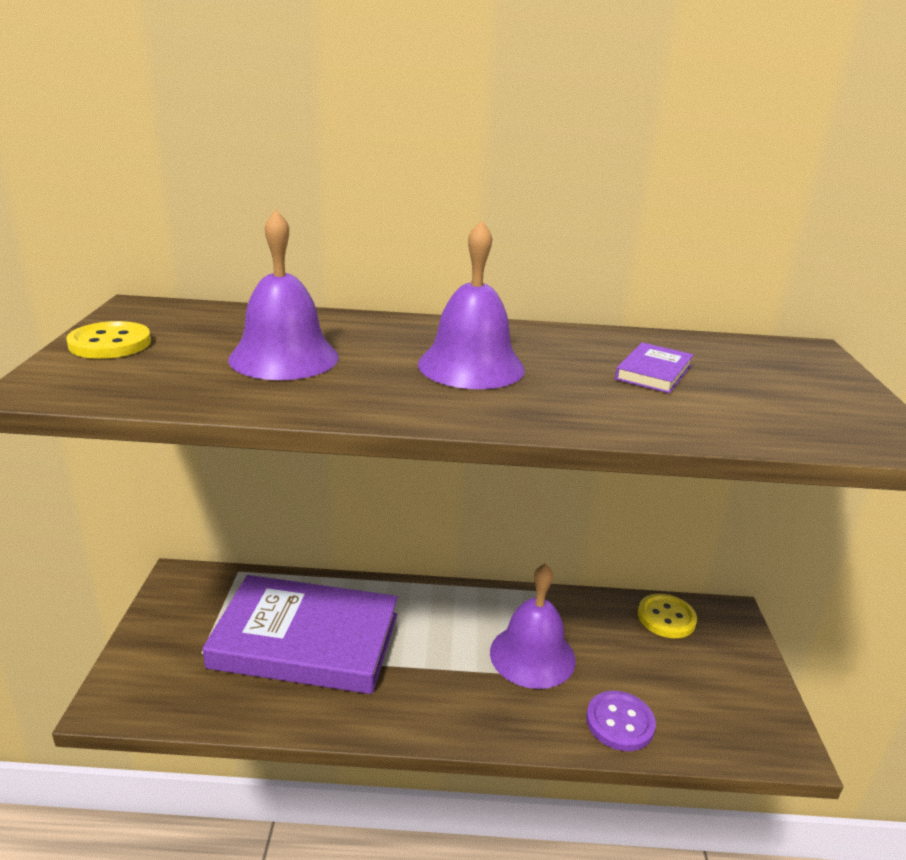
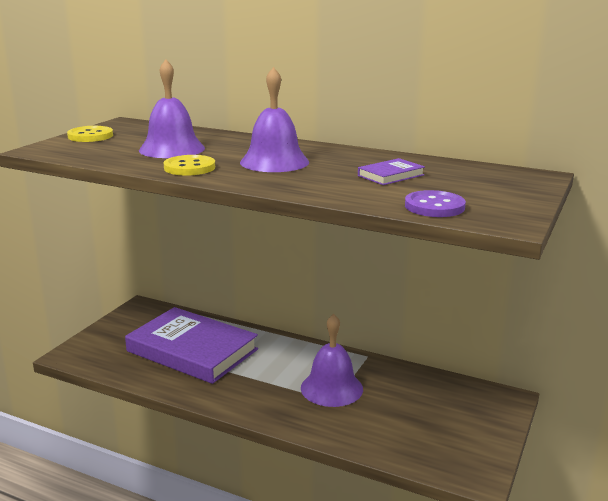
camera: 25 degrees right, 5 degrees down
(620, 722) = (362, 435): purple button -> purple button (434, 206)
(666, 618) = (451, 389): yellow button -> yellow button (189, 167)

